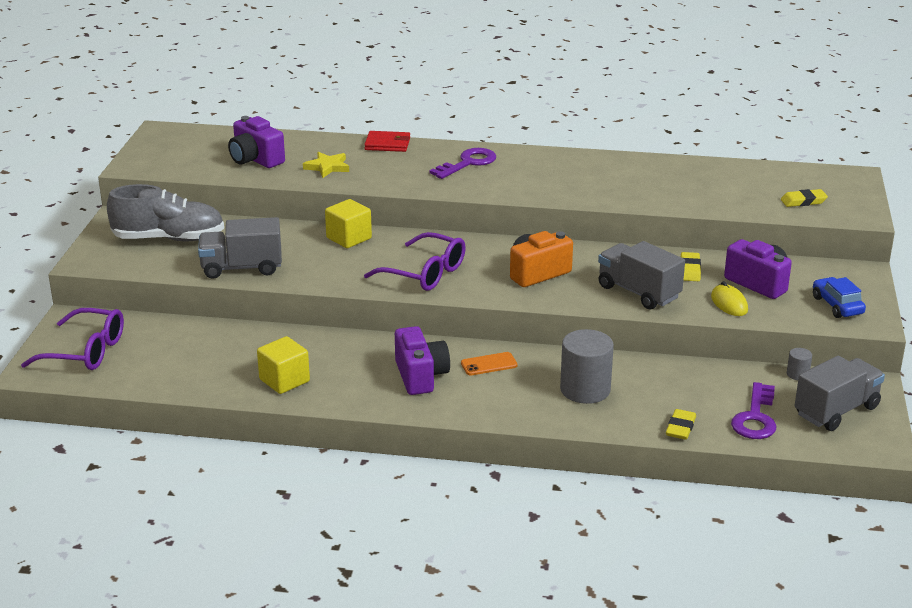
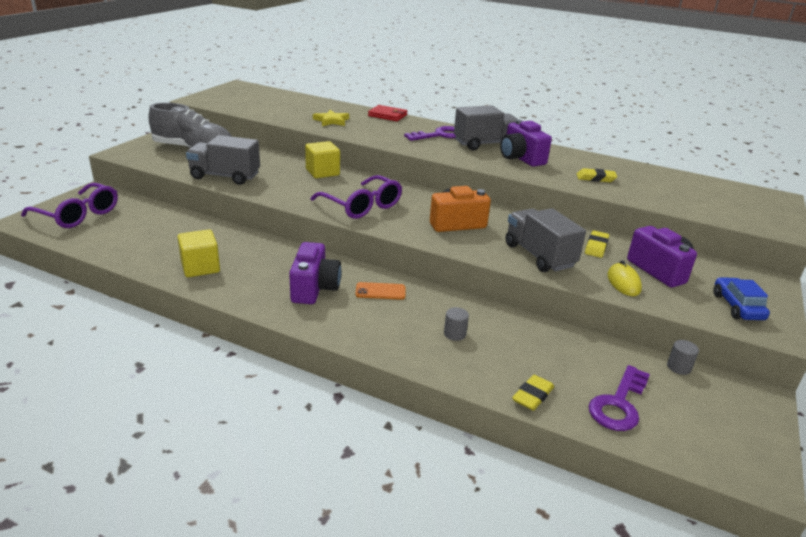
camera: 15 degrees right, 0 degrees up
(255, 159) = (285, 109): purple camera -> purple camera (521, 158)
(585, 390) = (454, 334): grey cylinder -> grey cylinder, size x0.45
(803, 201) = (722, 207): yellow eraser -> yellow eraser (595, 178)
(836, 411) = (713, 418): grey truck -> grey truck (485, 144)

